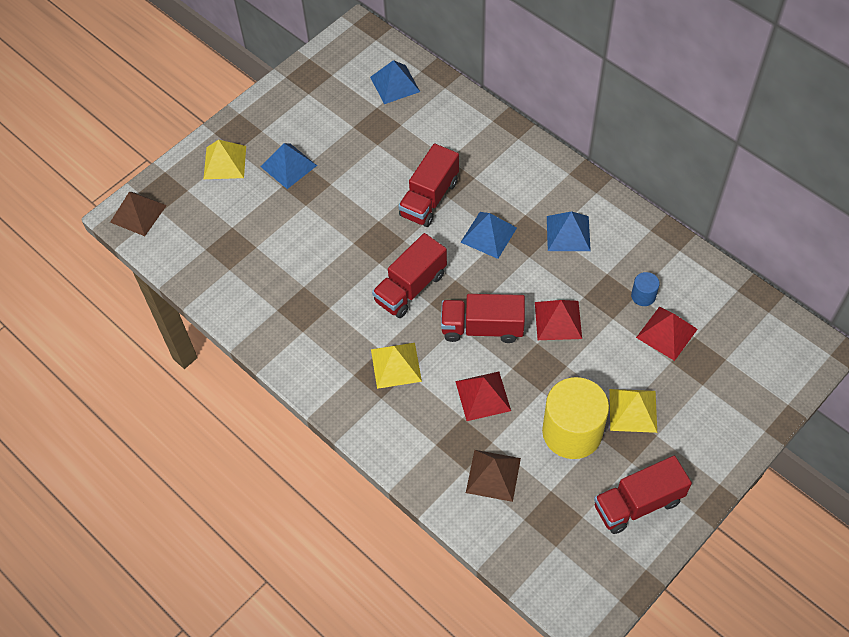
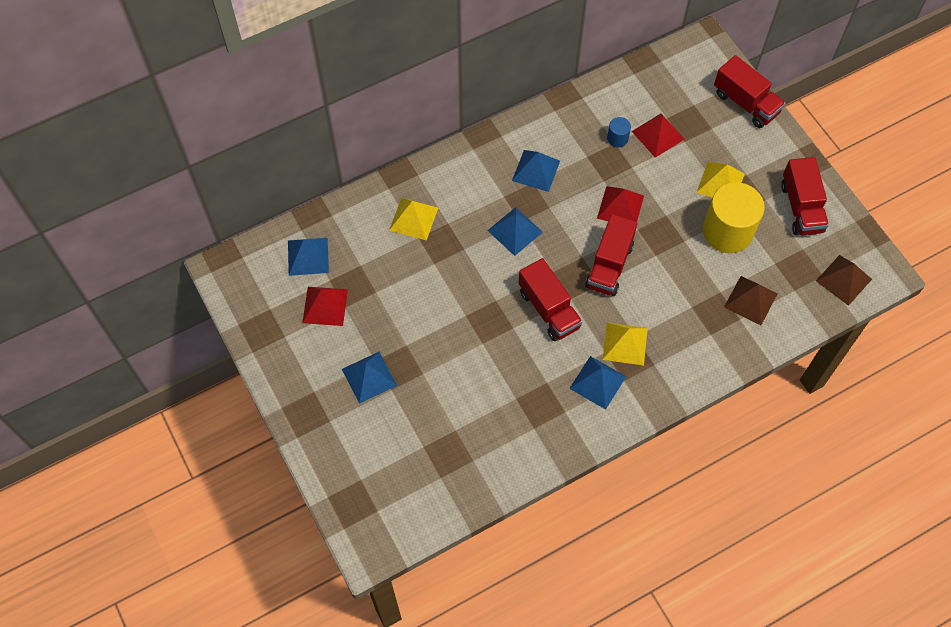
camera: 75 degrees left, 5 degrees up
(138, 213) = (372, 534): brown pyramid -> brown pyramid (843, 280)
(225, 162) = (340, 435): yellow pyramid -> yellow pyramid (413, 218)
(344, 351) = (598, 382): none -> blue pyramid
(429, 198) = (457, 266): red truck -> red truck (745, 103)
(482, 396) = (675, 285): red pyramid -> red pyramid (325, 306)

